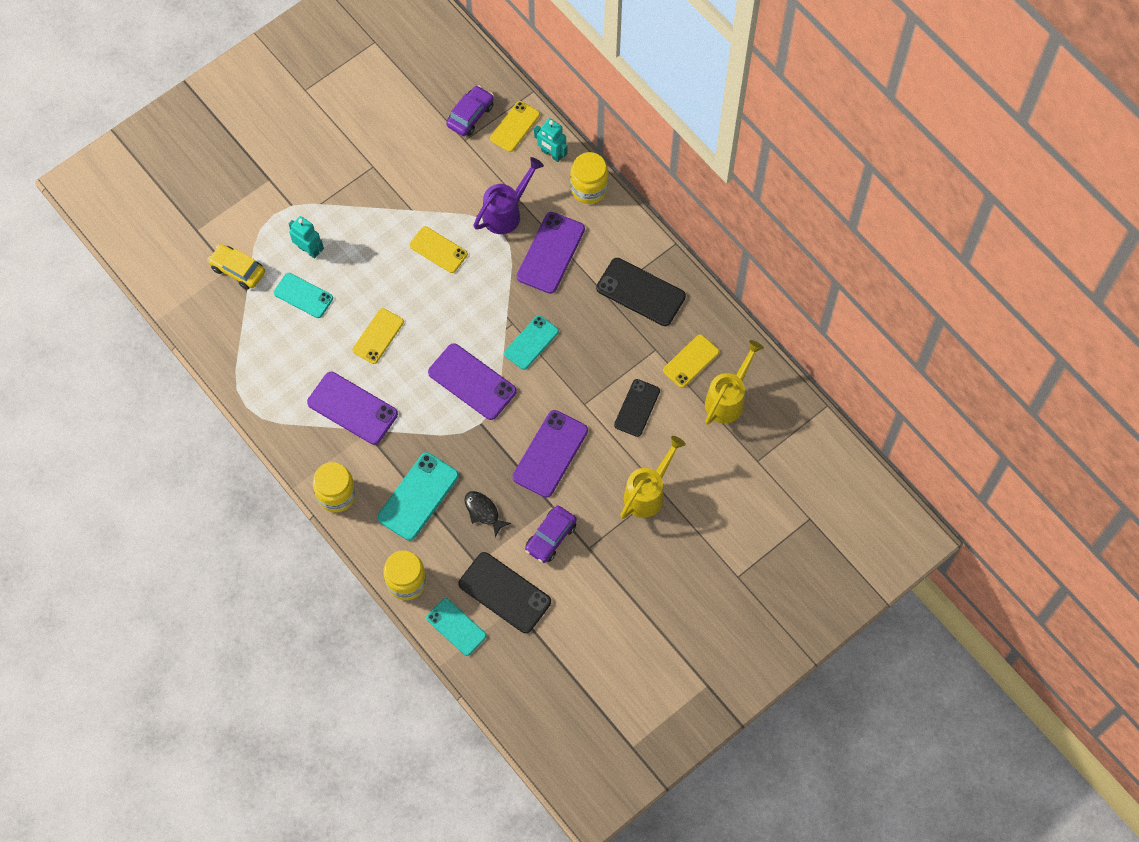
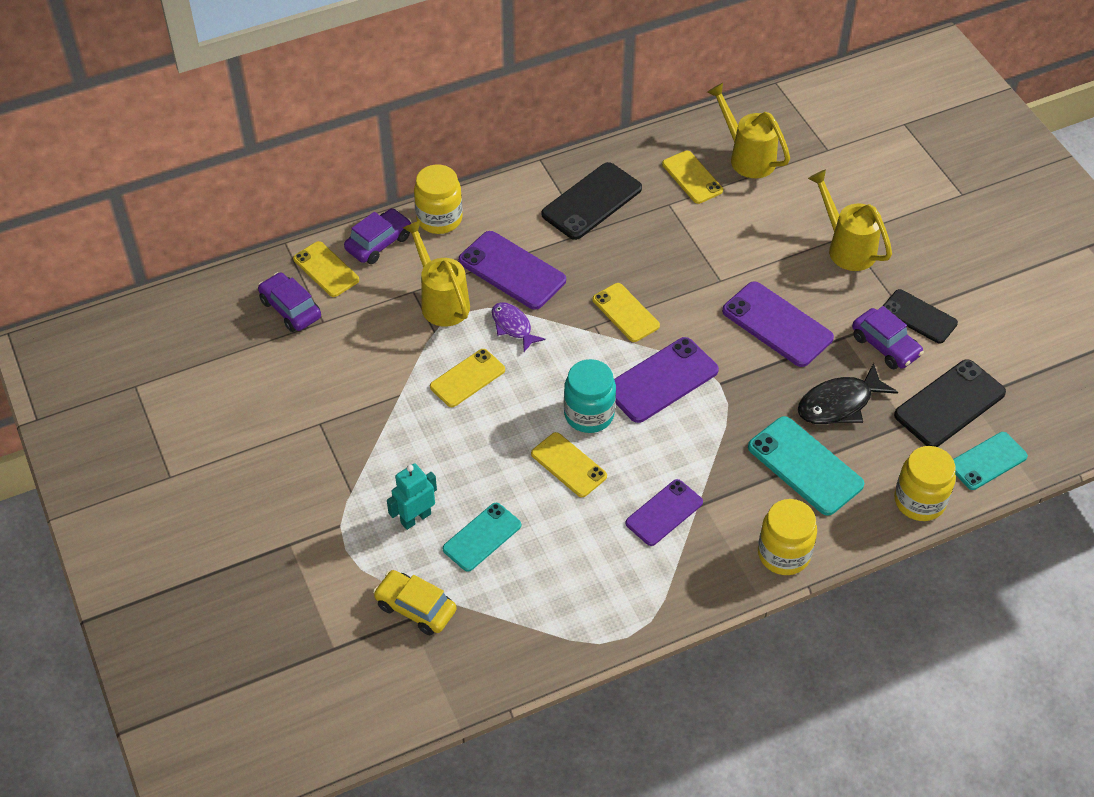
camera: 75 degrees left, 15 degrees down
(238, 270) = (415, 608): yellow car -> yellow car turned 75 degrees clockwise
(352, 408) = (664, 512): purple phone -> purple phone, size x0.67
(427, 339) = (589, 414): none -> turquoise jar
(483, 512) = (839, 404): black fish -> black fish, size x1.53
(495, 267) = (513, 326): none -> purple fish
(506, 213) = (441, 301): purple watering can -> yellow watering can
(531, 342) = (625, 313): turquoise phone -> yellow phone
(551, 154) = (379, 243): turquoise robot -> purple car
(637, 408) = (738, 235): black phone -> black phone (919, 317)

